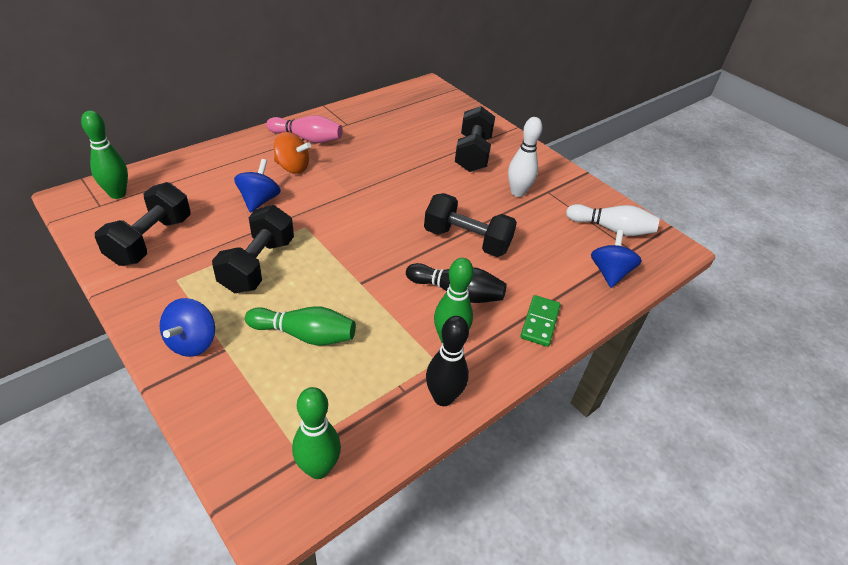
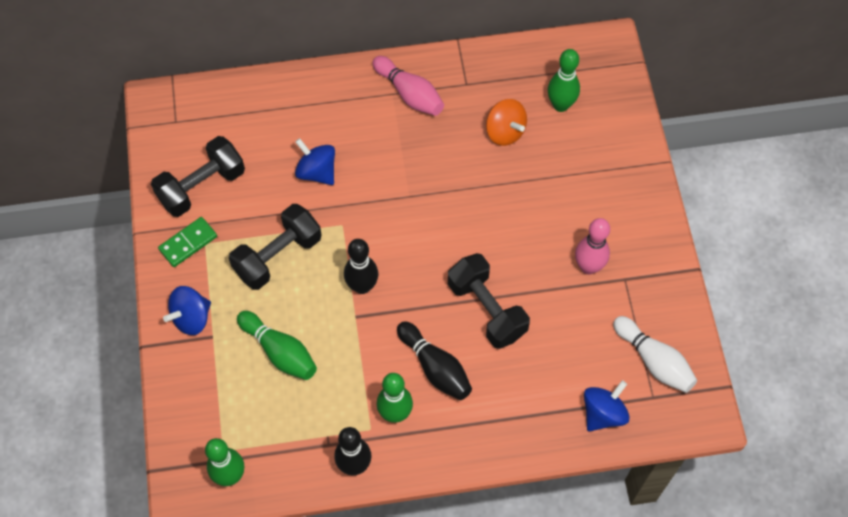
camera: 35 degrees right, 20 degrees up
(117, 194) = (195, 112): green bowling pin -> green bowling pin (560, 105)
(259, 200) = (317, 172): blue spinning top -> blue spinning top turned 90 degrees counterclockwise
(292, 167) = (371, 135): orange spinning top -> orange spinning top (505, 132)
(351, 260) = (362, 286): none -> black bowling pin
(472, 154) = (579, 187): black dumbbell -> none
(517, 192) = (588, 267): white bowling pin -> pink bowling pin
(540, 322) = (488, 435): green domino -> green domino (188, 243)

